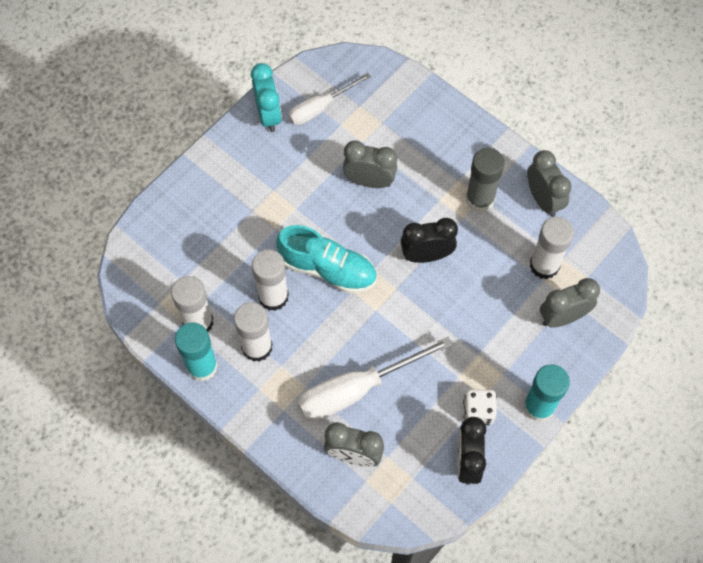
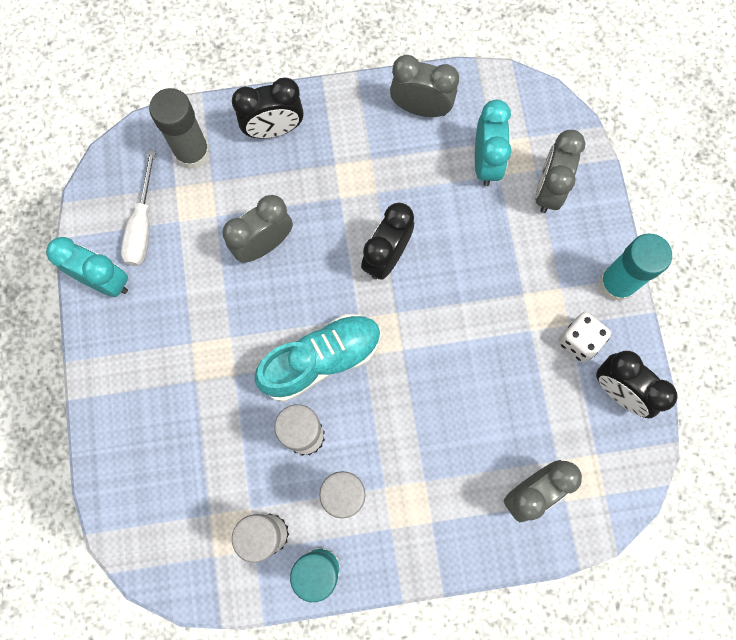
camera: 50 degrees left, 10 degrees up
(356, 389) = (468, 434): white screwdriver -> none
(447, 129) = (274, 129): none -> black clock
(480, 199) = (371, 162): grey glue stick -> grey glue stick (192, 152)
(544, 265) = (486, 162): white glue stick -> turquoise clock

